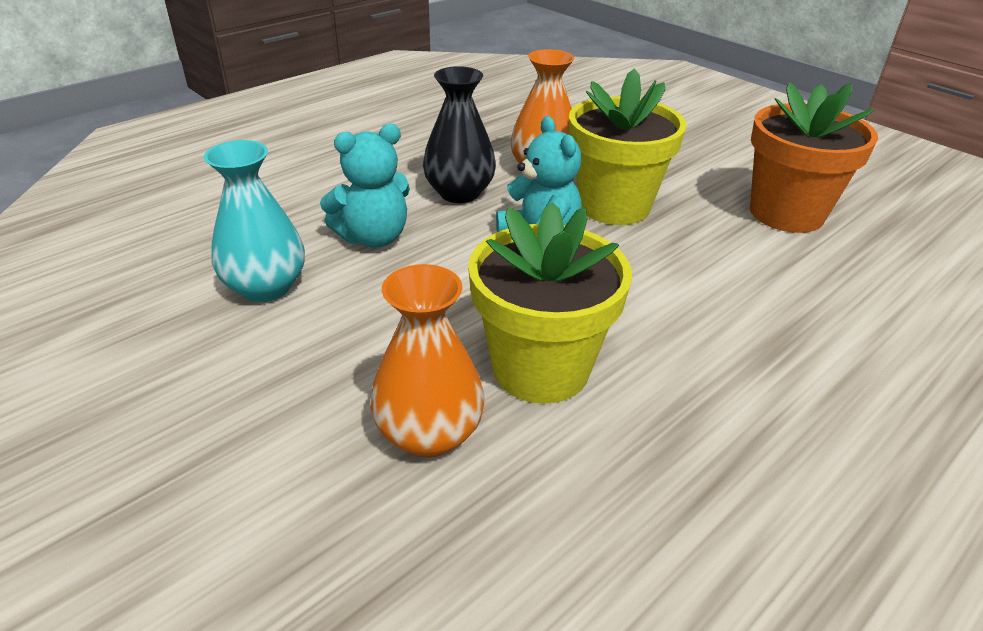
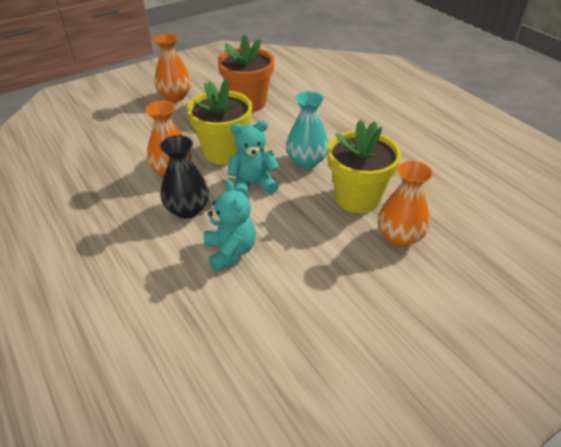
camera: 80 degrees left, 5 degrees up
(265, 287) = (276, 303): turquoise vase -> turquoise vase (306, 161)
(745, 145) = (175, 96): none -> orange vase

